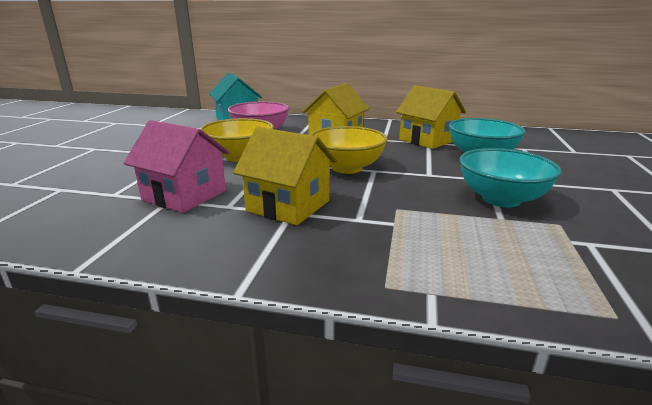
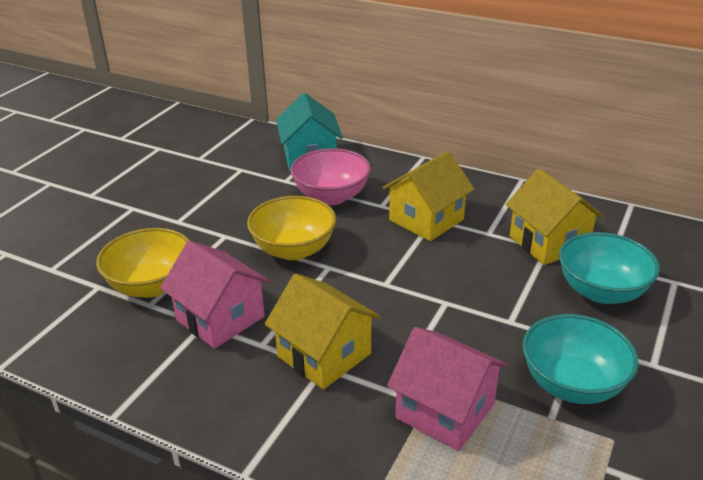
camera: 15 degrees right, 10 degrees up
(347, 168) = (414, 292): yellow bowl -> yellow bowl (151, 285)
(412, 225) = (445, 411): none -> pink house

